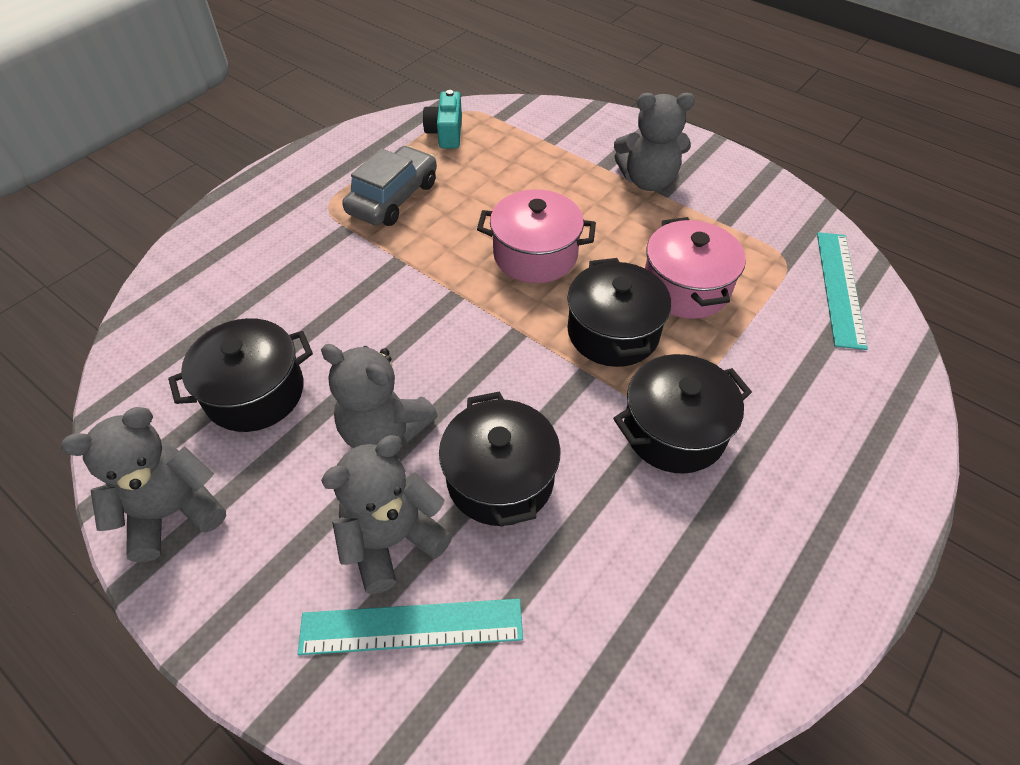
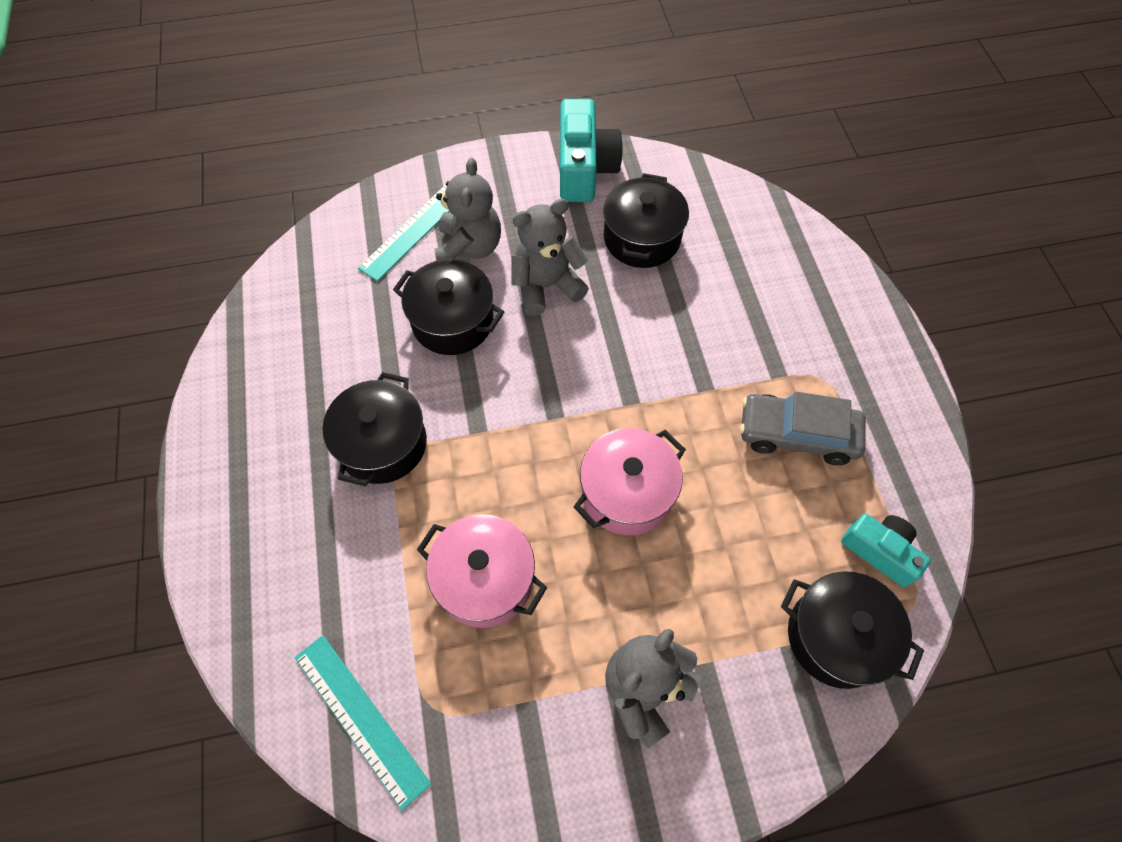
camera: 130 degrees right, 10 degrees up
(173, 512) = (584, 168): grey teddy bear -> turquoise camera
(393, 198) = (797, 435): grey car -> grey car turned 120 degrees clockwise
(613, 332) = (495, 480): black pot -> black pot (836, 637)

